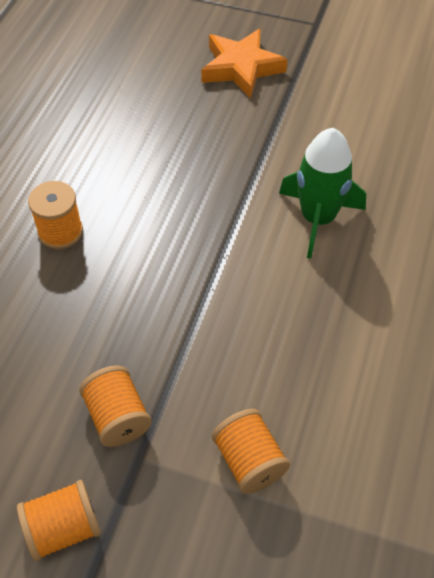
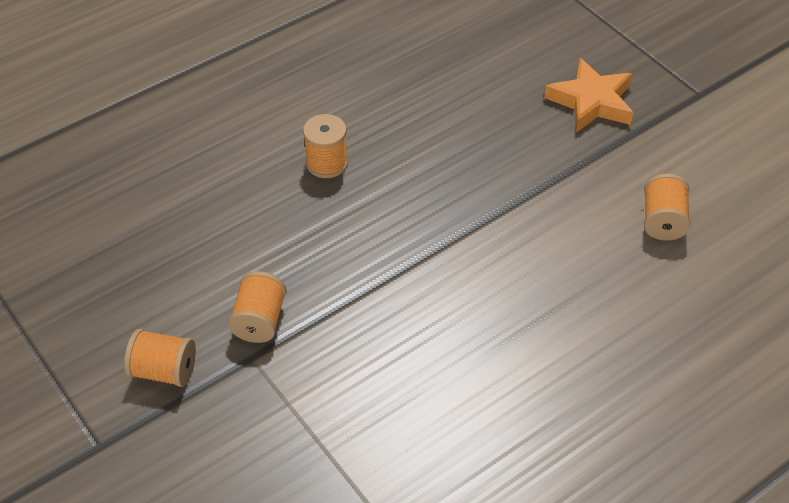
camera: 35 degrees right, 5 degrees down
(249, 461) = (328, 407): orange spool -> orange spool (662, 221)
(318, 218) = (545, 262): green rocket -> none

